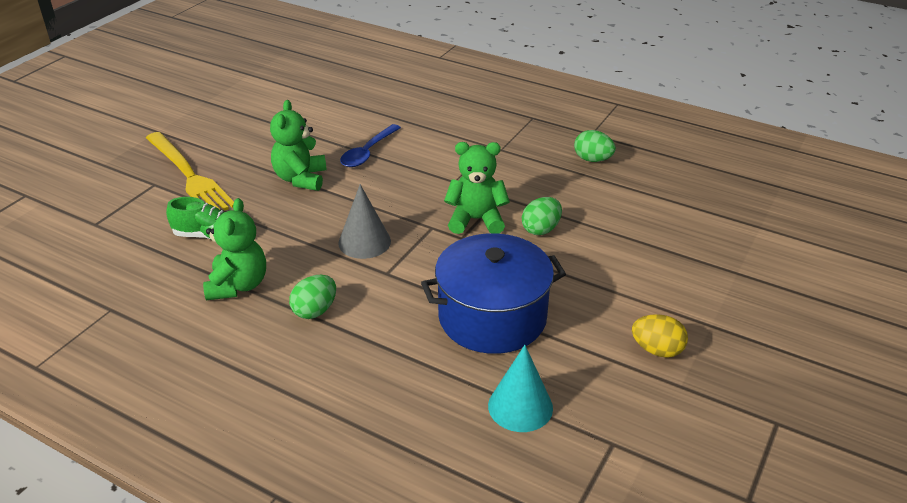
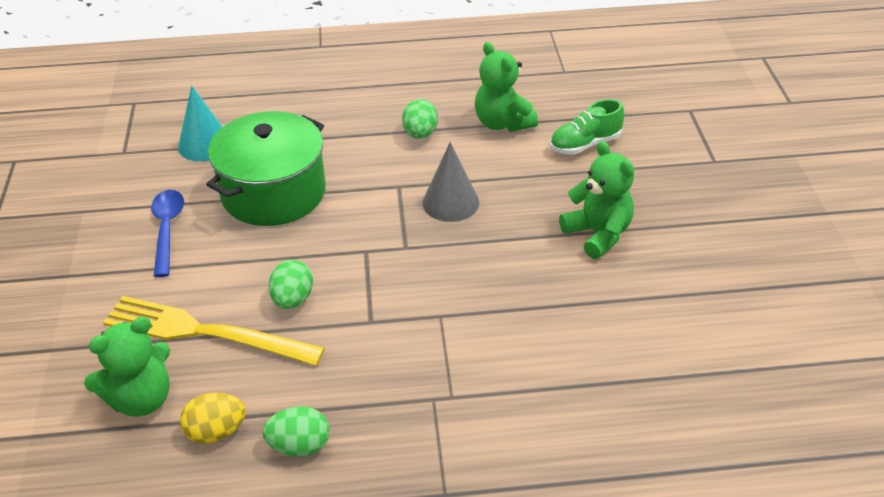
camera: 145 degrees right, 5 degrees up
(189, 175) = (702, 183): yellow fork -> yellow fork (205, 332)
(368, 152) = (579, 304): blue spoon -> blue spoon (167, 229)
(476, 220) = (369, 277): green teddy bear -> green teddy bear (141, 399)
(492, 317) = (273, 193): blue pot -> green pot
(657, 350) = (113, 230): yellow egg -> yellow egg (216, 432)

